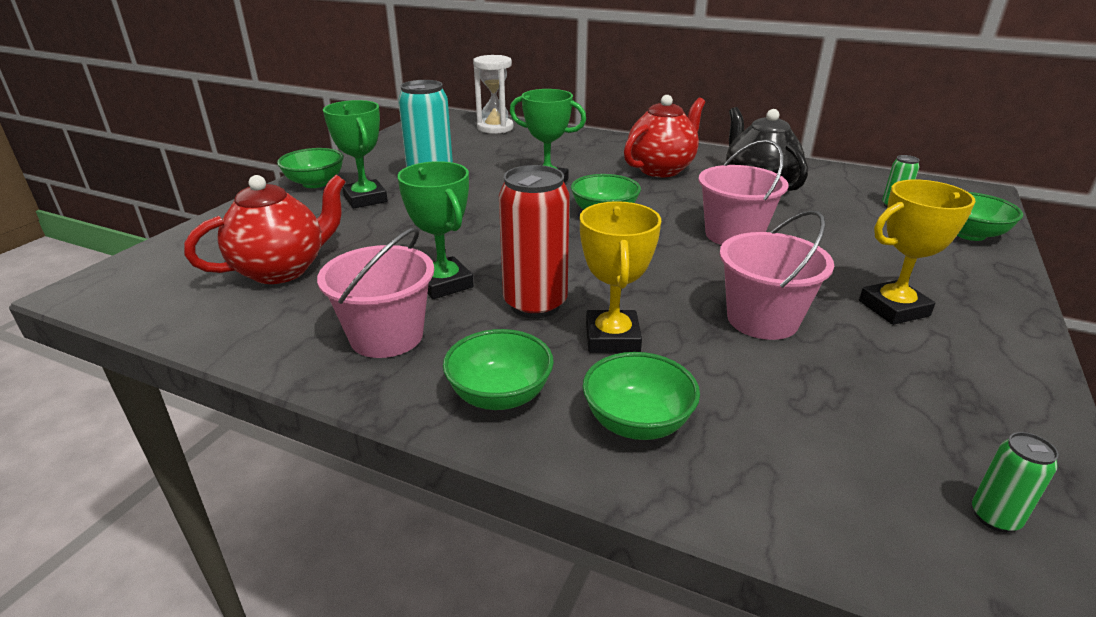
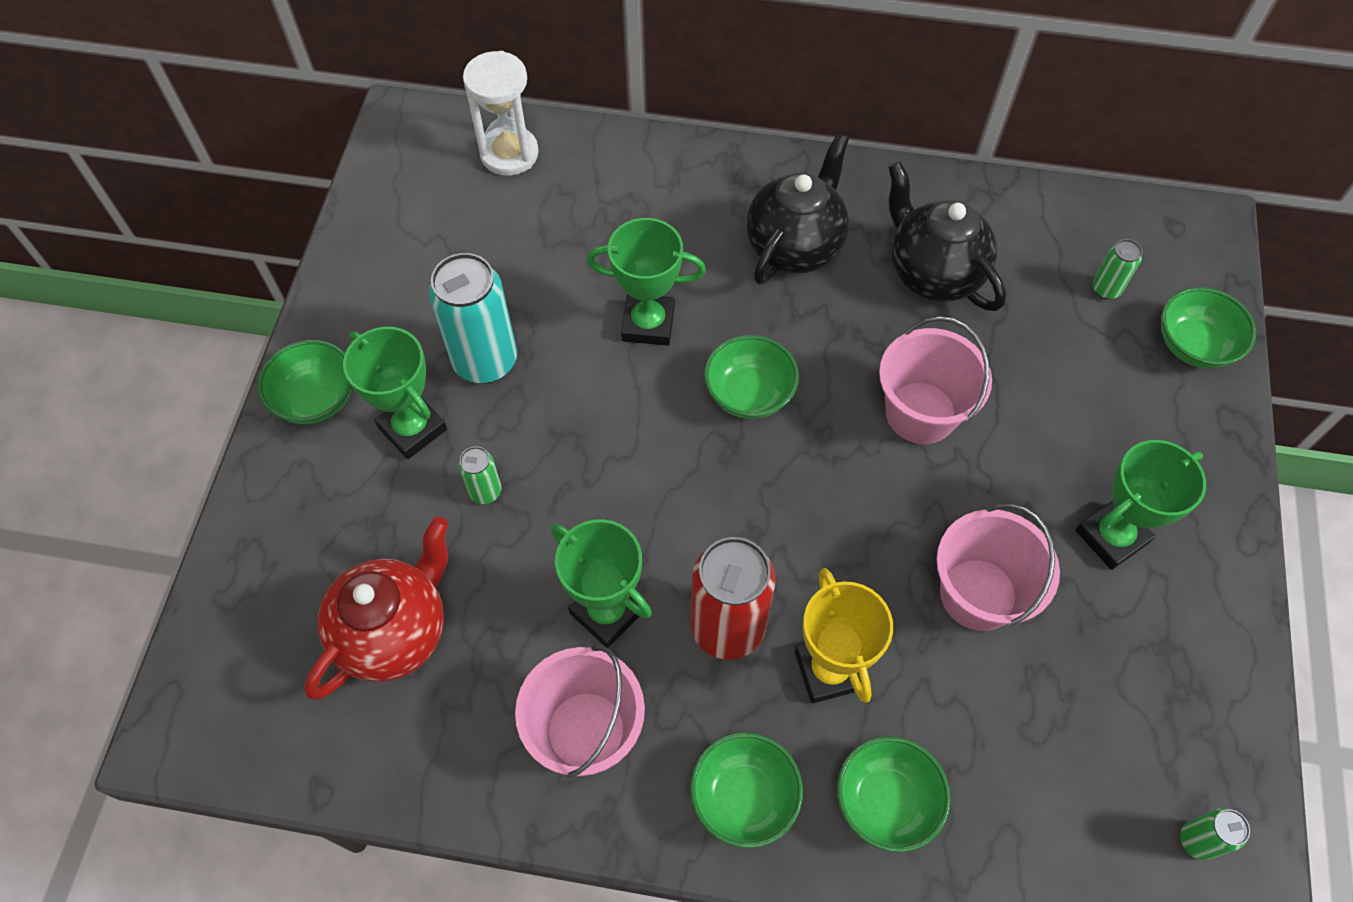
camera: 15 degrees left, 30 degrees up
(394, 225) = (485, 491): none -> green can
(661, 169) = (795, 247): red teapot -> black teapot
(893, 308) = (1111, 536): yellow trophy -> green trophy

